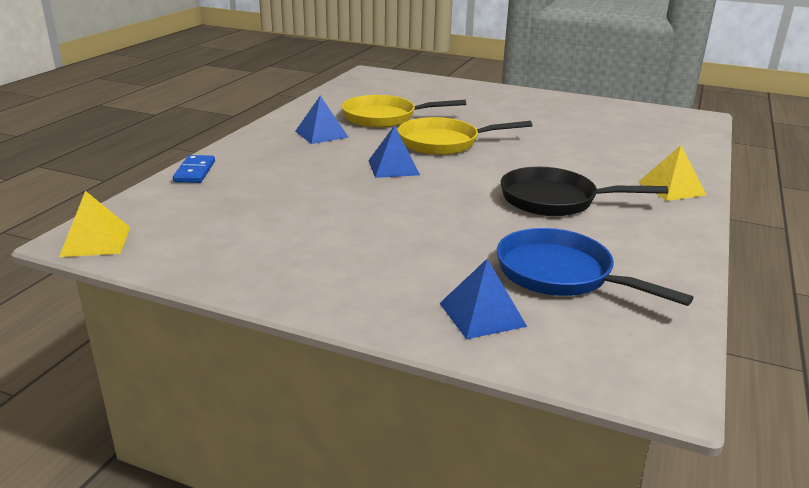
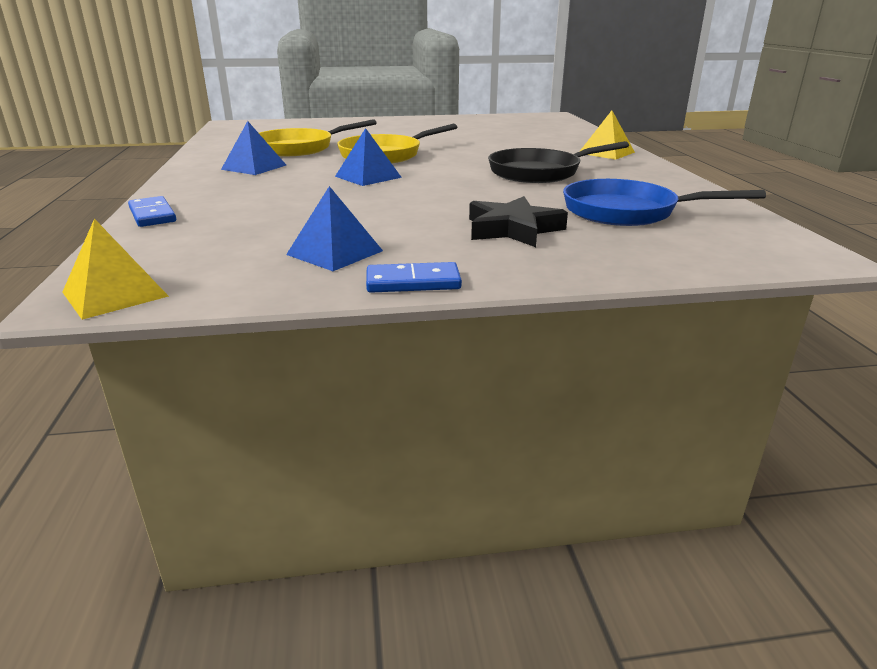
camera: 30 degrees left, 0 degrees up
(275, 293) = (413, 282): none -> blue domino
(425, 263) = (512, 229): none -> black star
(482, 314) = (618, 248): blue pyramid -> blue pyramid (335, 252)

